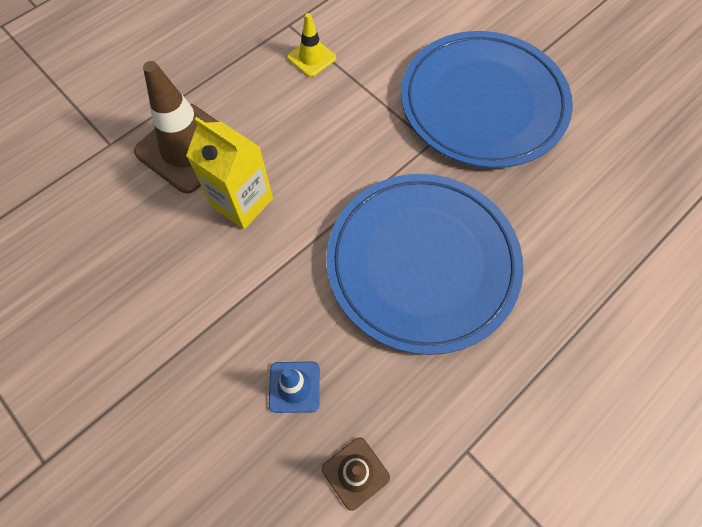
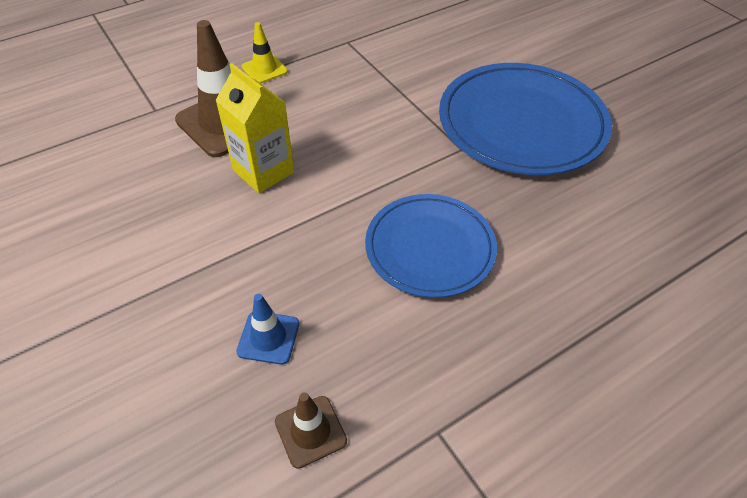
camera: 10 degrees right, 15 degrees down
(311, 58) = (362, 68): yellow traffic cone -> yellow traffic cone (264, 69)
(422, 263) = (430, 248): blue plate -> blue plate, size x0.65

